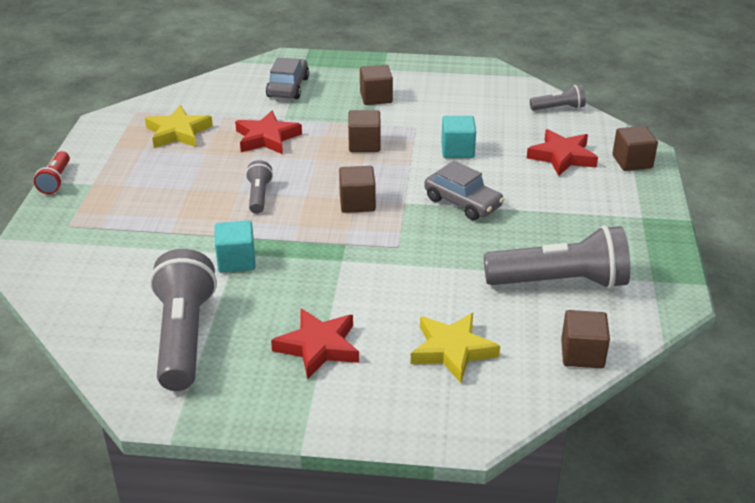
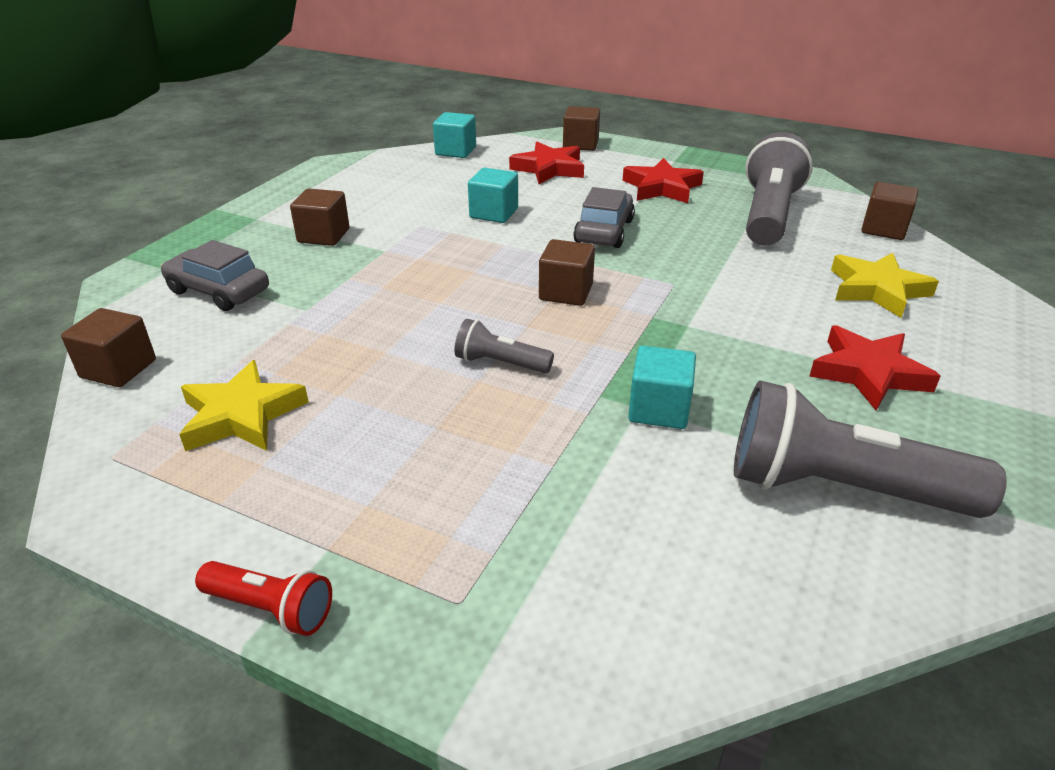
camera: 70 degrees left, 0 degrees up
(267, 138) = (345, 331): red star -> red star (661, 187)
(364, 144) = (431, 263): brown cube -> brown cube (118, 369)
(463, 203) = (604, 231): grey car -> grey car turned 45 degrees counterclockwise
(558, 108) = (455, 151): grey flashlight -> turquoise cube

